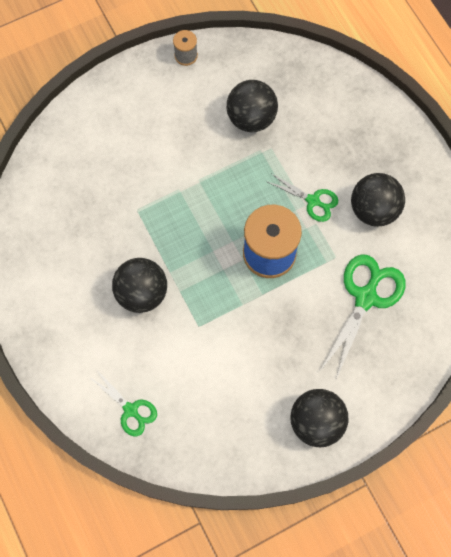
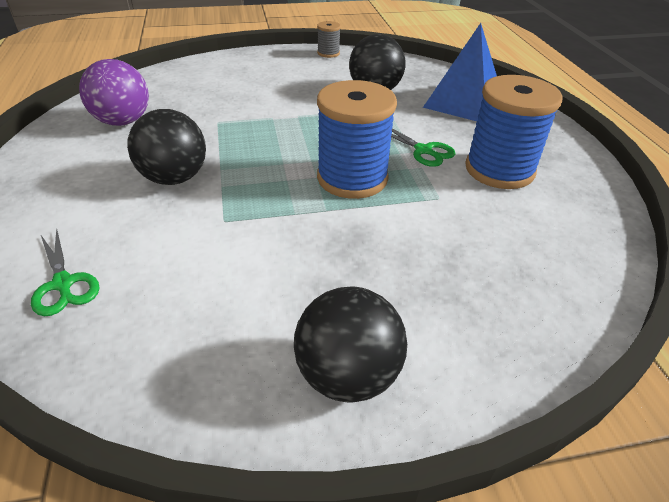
camera: 15 degrees right, 30 degrees down
(60, 233) = (123, 121): none -> purple ball
(332, 114) = (464, 102): none -> blue pyramid
(366, 297) = (474, 242): green scissors -> none
(373, 209) = (499, 170): black ball -> blue spool

